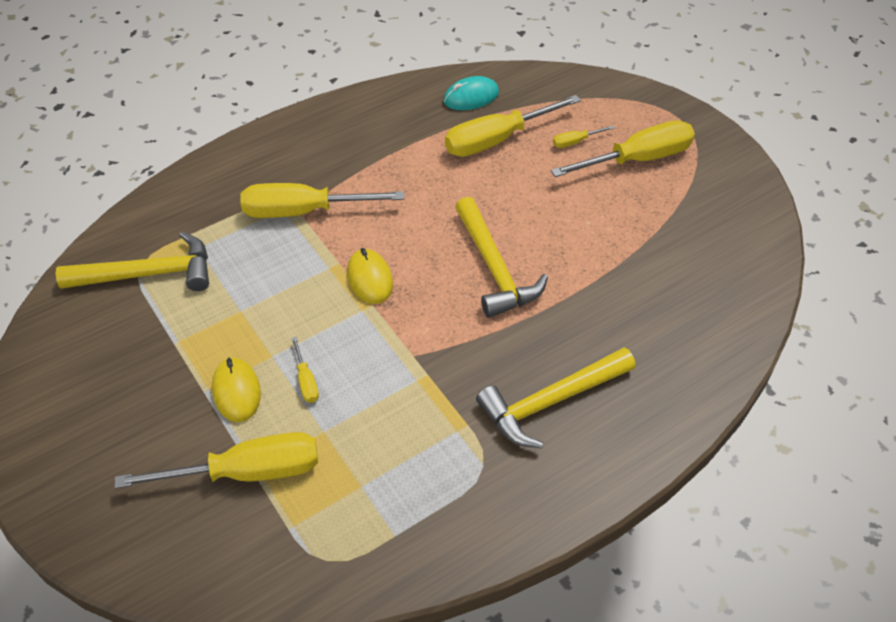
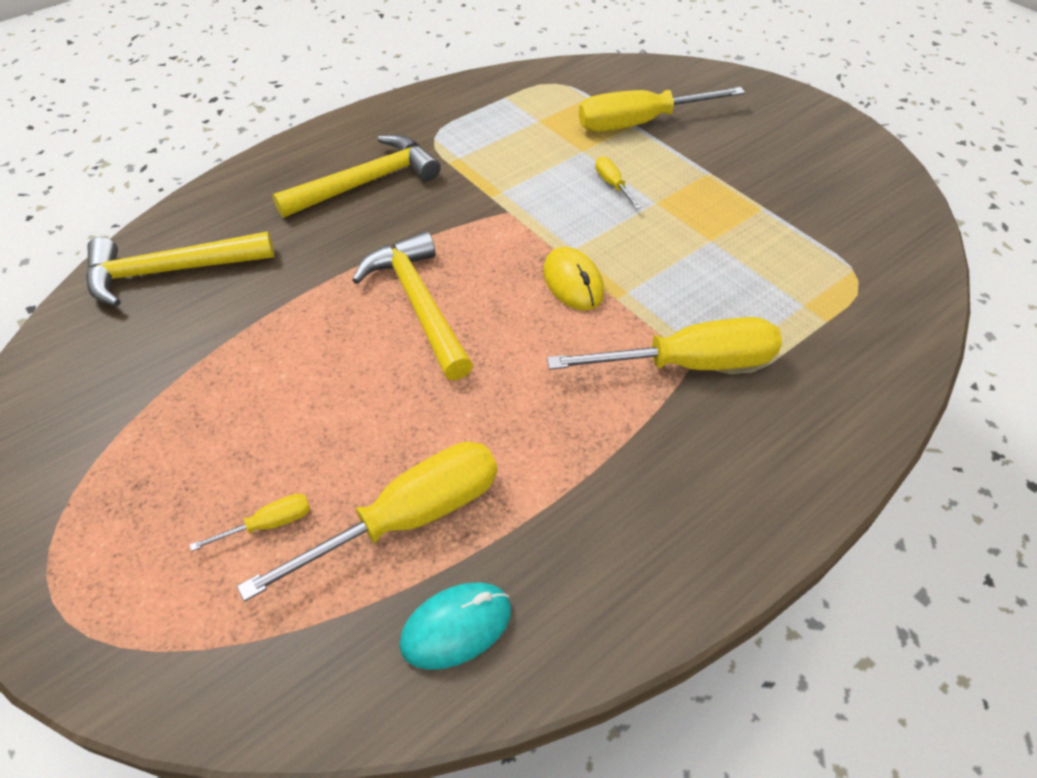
camera: 175 degrees right, 0 degrees up
(148, 274) = (842, 271): yellow hammer -> yellow hammer (170, 271)
(236, 391) = (677, 173): yellow mouse -> none
(638, 159) = (170, 494): yellow screwdriver -> none

